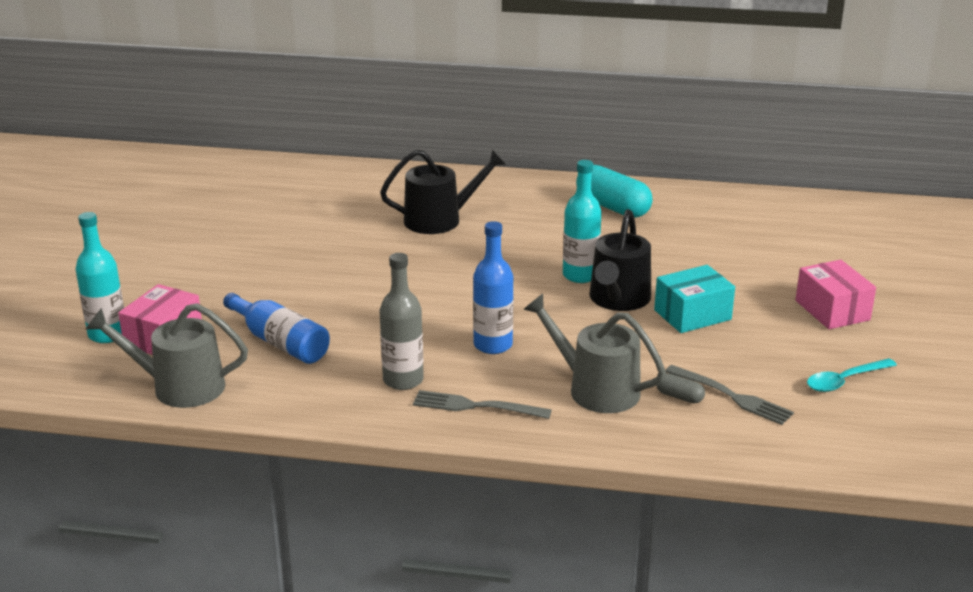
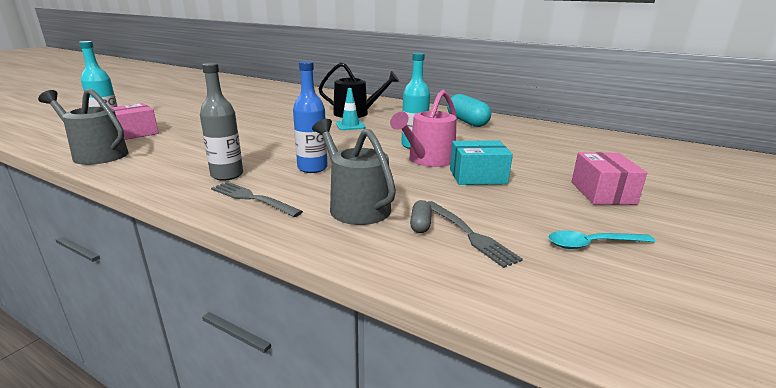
camera: 20 degrees right, 5 degrees down
(280, 342) = (187, 145): blue bottle -> none
(459, 251) = (350, 125): none -> turquoise traffic cone
(618, 299) = (428, 160): black watering can -> pink watering can
(679, 397) = (420, 224): grey capsule -> grey capsule turned 45 degrees clockwise

